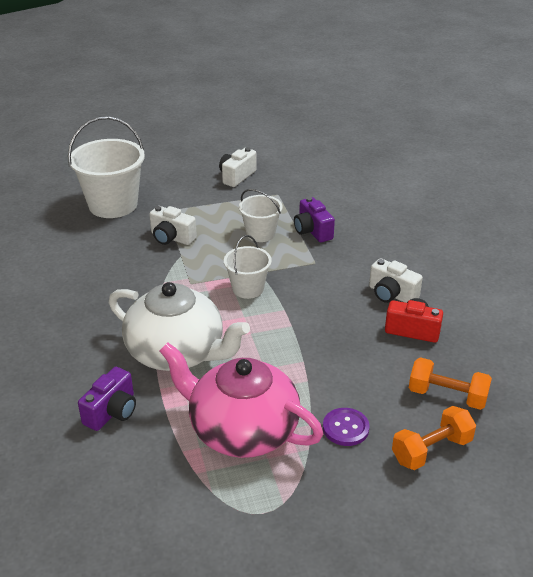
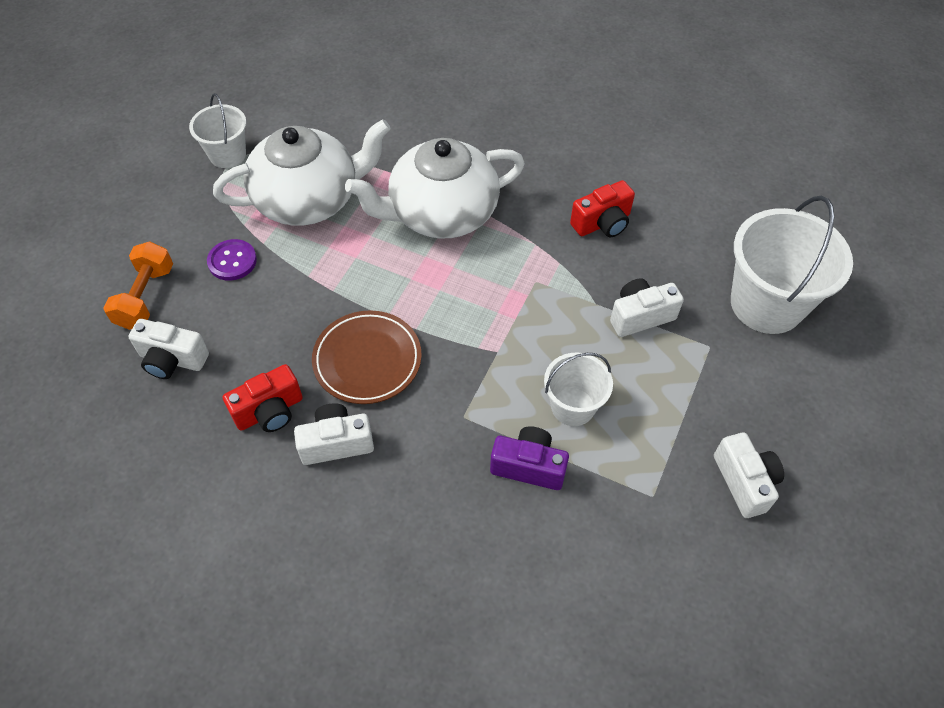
camera: 130 degrees right, 20 degrees up
(109, 280) = (602, 223): none -> red camera
(112, 412) = (415, 140): purple camera -> none
(242, 430) = (308, 199): pink teapot -> white teapot
(248, 288) = (479, 322): white bucket -> white bucket (227, 155)
(330, 314) = (367, 360): none -> brown plate
(447, 396) = (172, 360): orange dumbbell -> white camera

